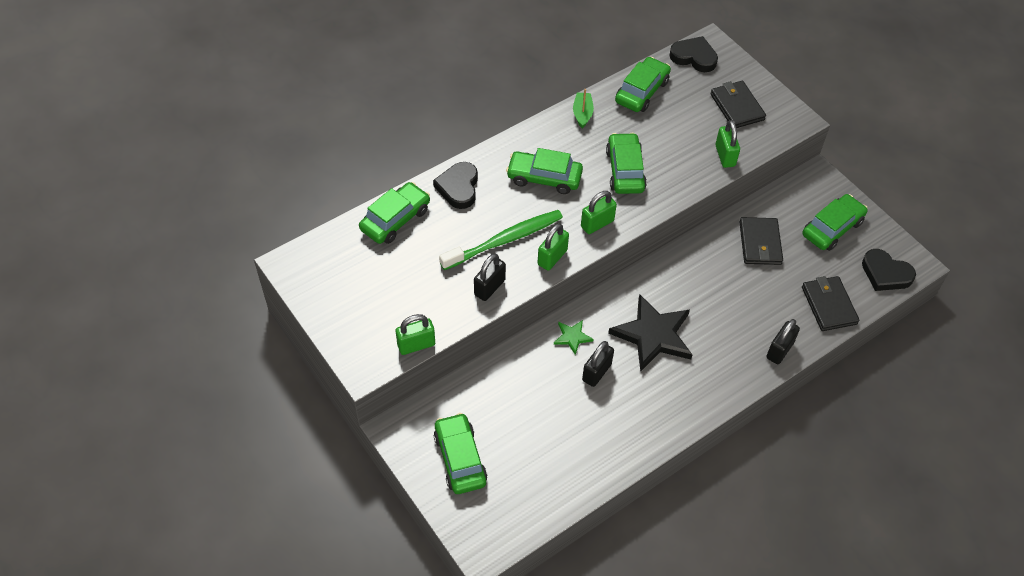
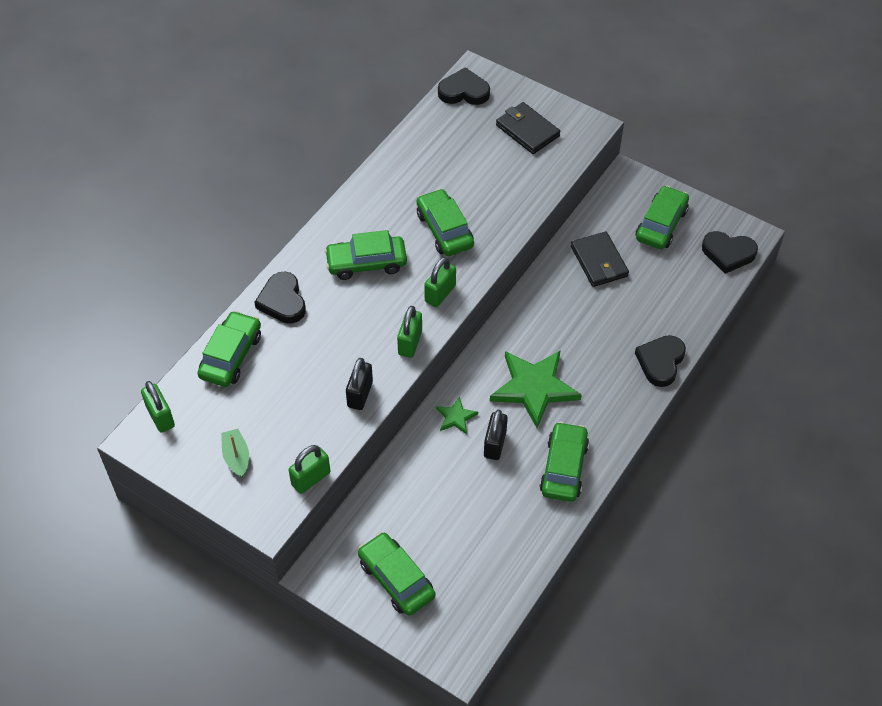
camera: 20 degrees left, 0 degrees up
(505, 240) = (354, 341): green toothbrush -> none
(582, 114) = (376, 184): green boat -> green boat (236, 457)
(642, 91) = (427, 143): green car -> green car (564, 468)
(653, 335) = (534, 388): black star -> green star
(725, 156) = (536, 184): green padlock -> green padlock (160, 416)
(779, 350) = (660, 362): black padlock -> black heart
(828, 305) = (688, 302): black wallet -> none

